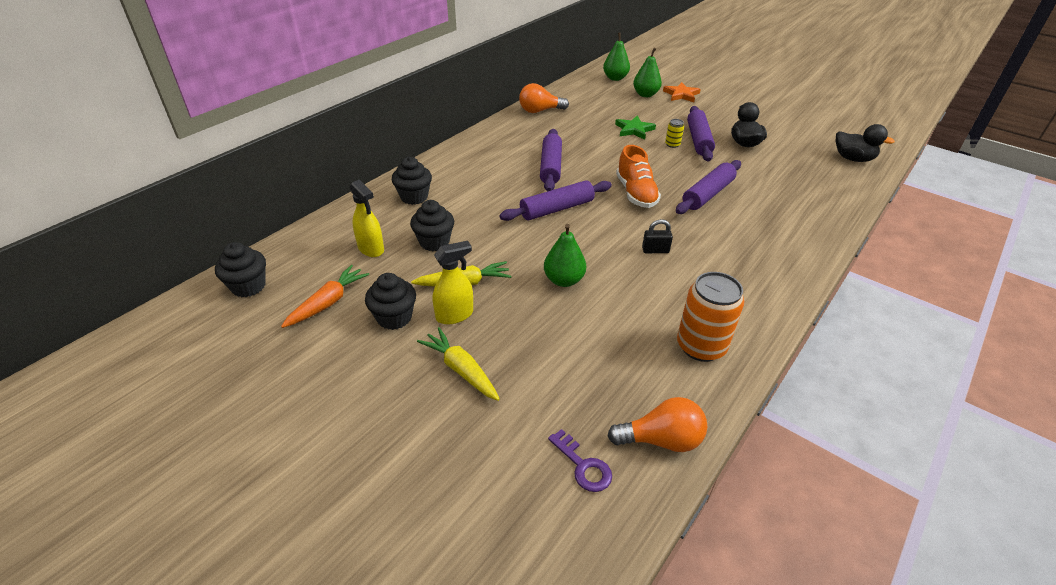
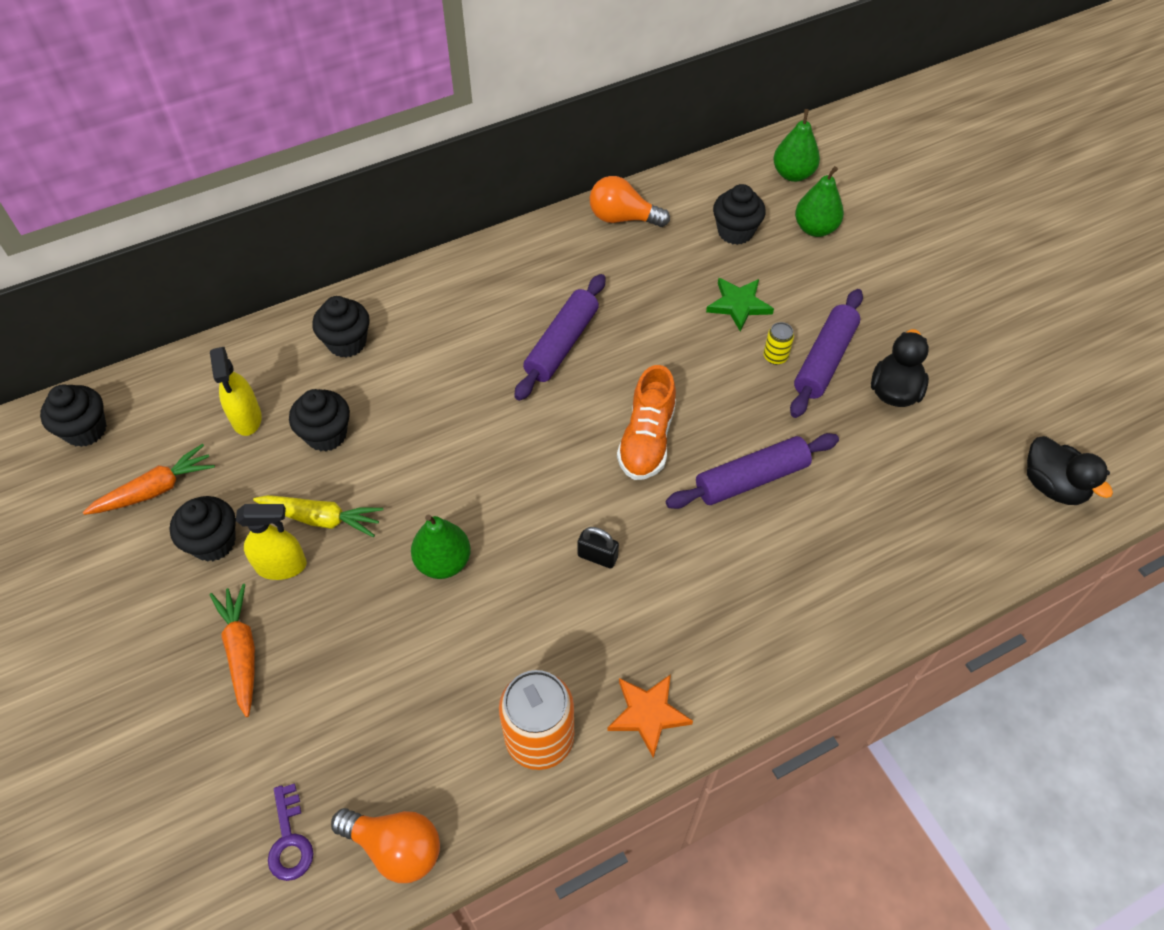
camera: 25 degrees right, 15 degrees up
(461, 370) = (241, 652): yellow carrot -> orange carrot
(556, 209) = (516, 430): purple rolling pin -> none
(606, 104) = (735, 232): none -> black cupcake
(681, 94) = (875, 246): orange star -> orange star (648, 714)

